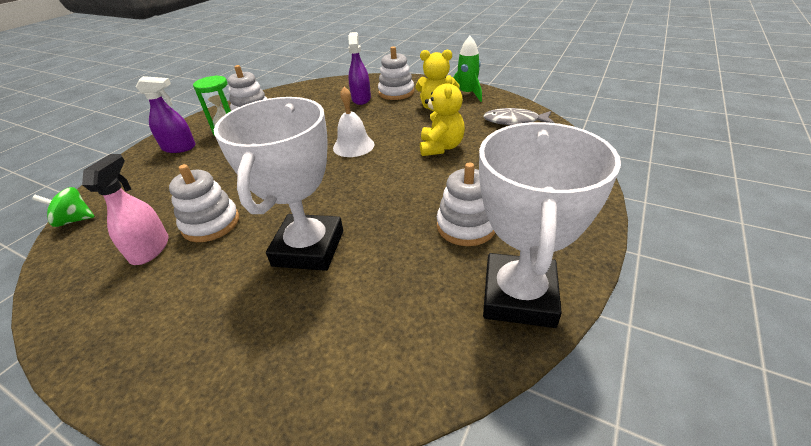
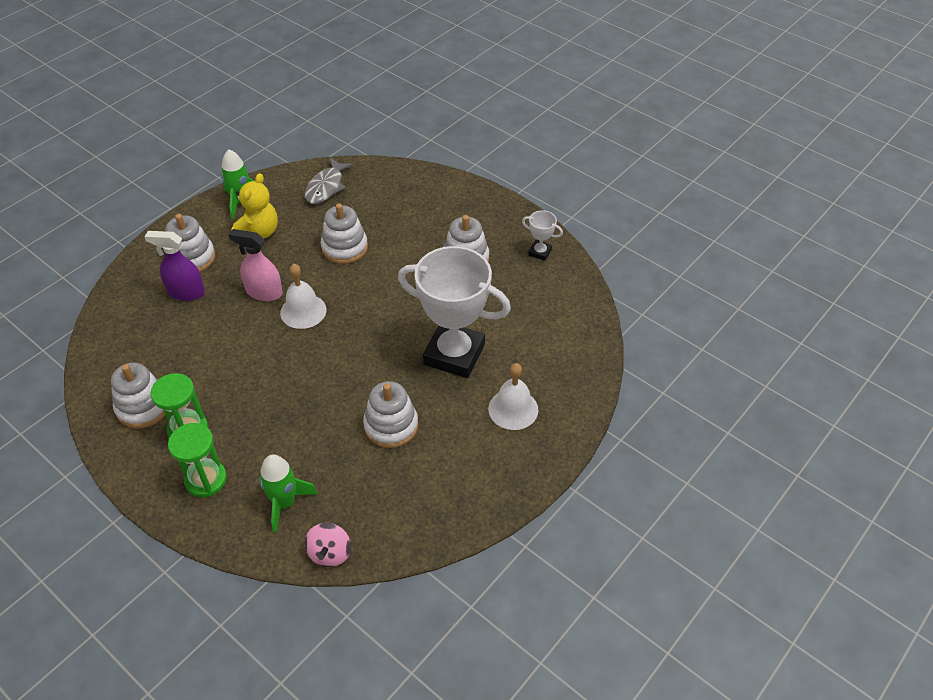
camera: 80 degrees left, 10 degrees up
(75, 220) = (330, 553): green spinning top -> pink spinning top
(141, 185) = (284, 503): none -> green rocket
(150, 249) = (411, 469): pink spray bottle -> pink spray bottle (264, 292)
(179, 147) = (206, 480): purple spray bottle -> green hourglass
(216, 321) = (513, 409): none -> white bell
(441, 147) = (344, 247): yellow teddy bear -> white stacking toy
(519, 296) = (540, 252): white trophy -> white trophy, size x0.42

